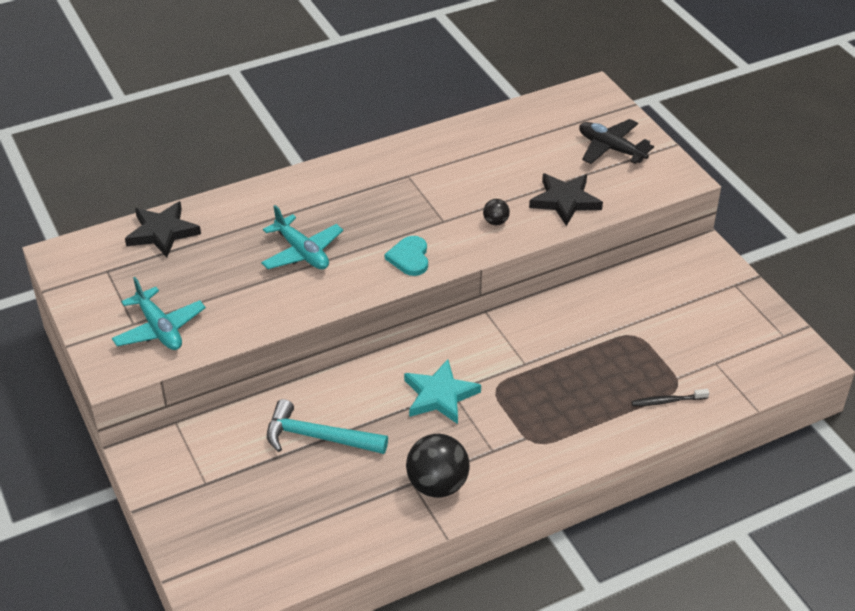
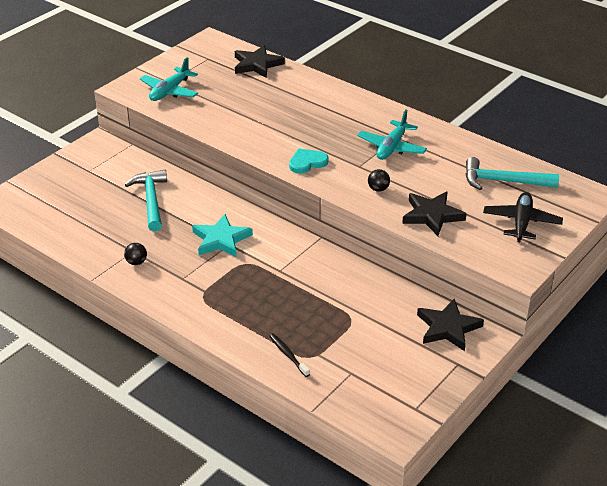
camera: 65 degrees right, 5 degrees down
(302, 252) = (278, 119): turquoise plane -> turquoise plane (391, 147)
(437, 485) = (136, 262): black ball -> black ball, size x0.48
(537, 134) = (503, 181): none -> turquoise hammer
(681, 272) = (448, 328): none -> black star

